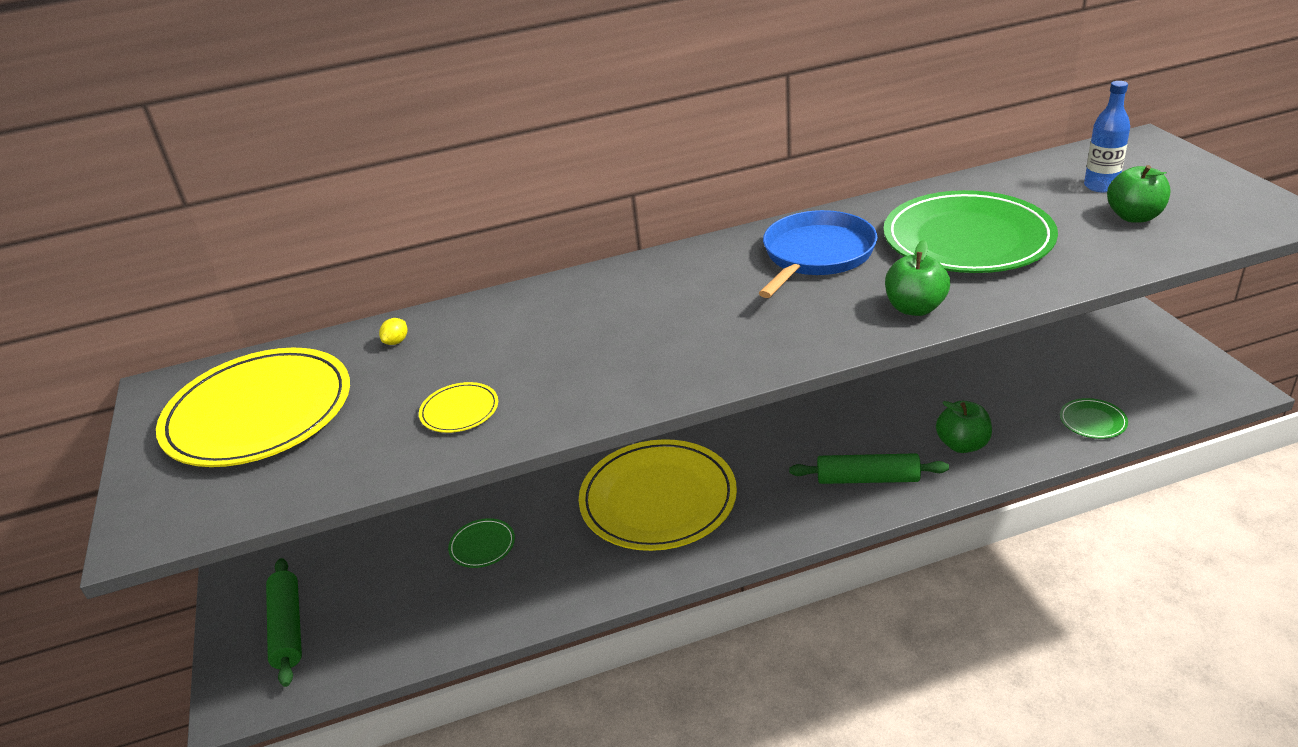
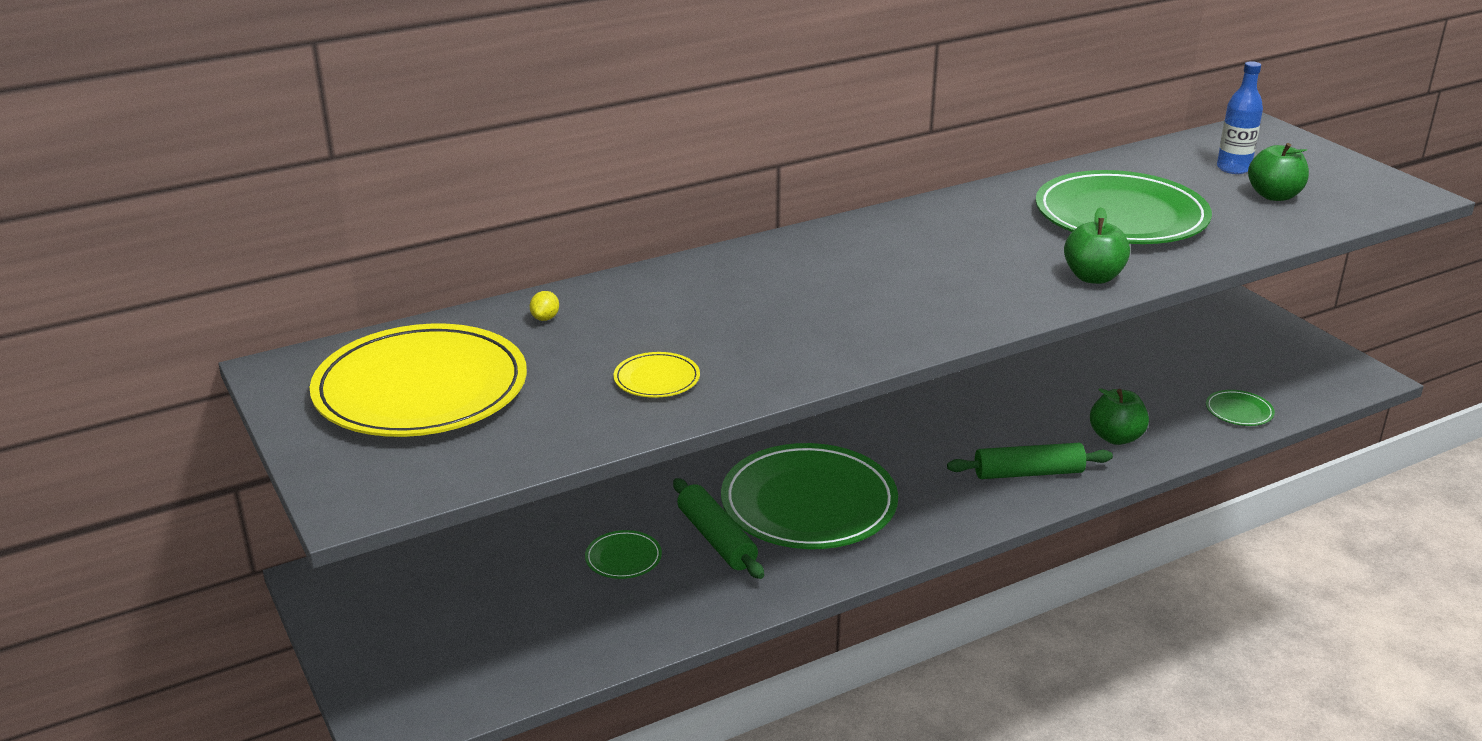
camera: 15 degrees left, 5 degrees down
(288, 628) = (422, 652): green rolling pin -> green rolling pin (716, 539)
(658, 499) = (809, 503): yellow plate -> green plate
(816, 255) = (973, 231): blue pan -> none

